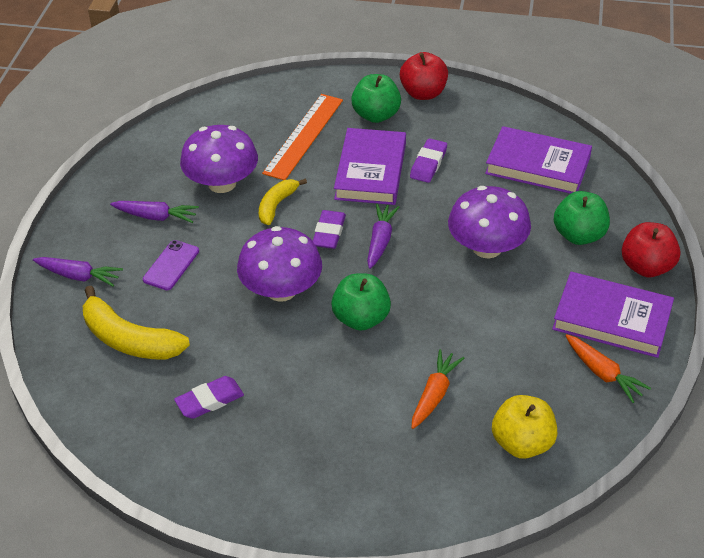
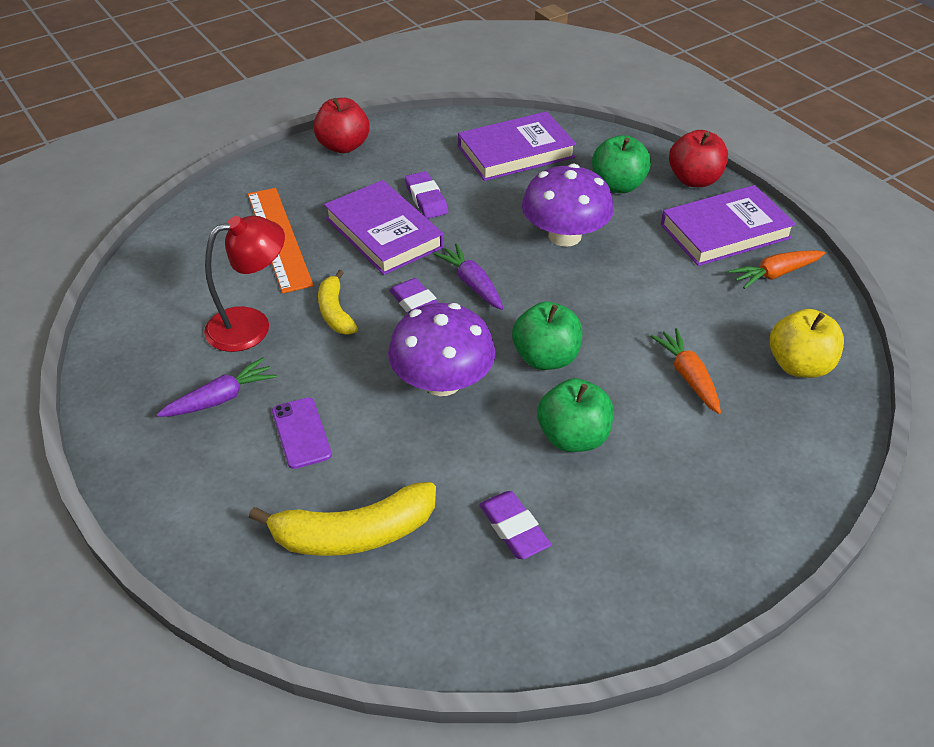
camera: 45 degrees left, 0 degrees up
(78, 276) = (209, 513): purple carrot -> none
(209, 400) = (514, 528): purple eraser -> purple eraser turned 45 degrees counterclockwise
(222, 183) = (251, 325): purple mushroom -> red lamp
(376, 115) = (325, 185): green apple -> green apple (573, 437)
(602, 373) = (775, 274): orange carrot -> orange carrot turned 150 degrees clockwise

